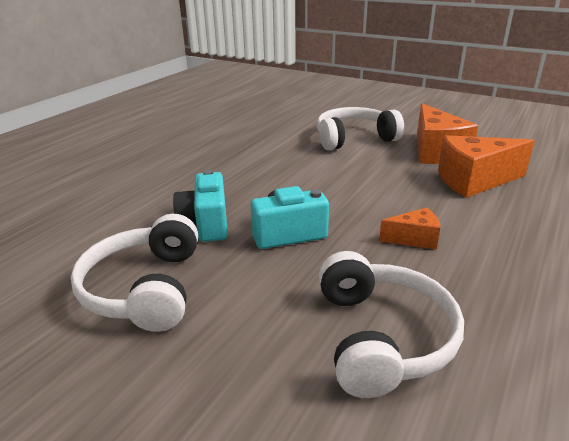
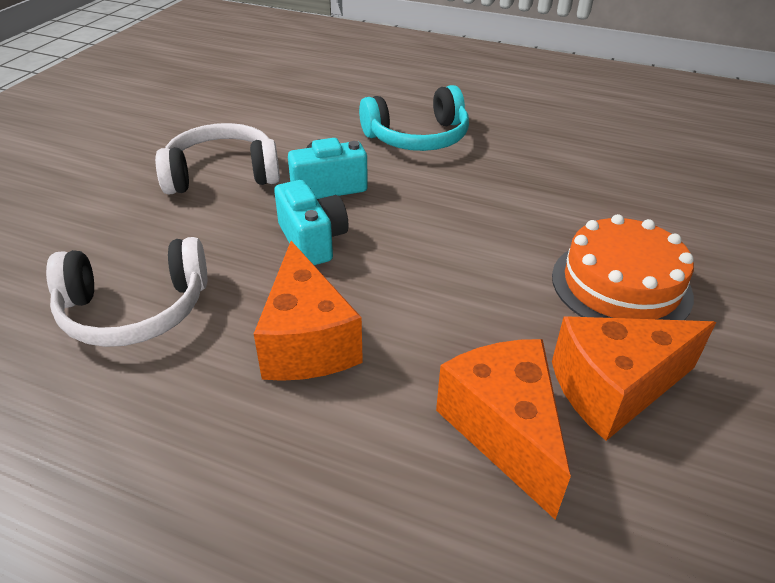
camera: 80 degrees right, 10 degrees up
(148, 179) = (417, 137): none -> turquoise headphones
(354, 139) = (621, 285): white headphones -> orange cake
(414, 239) = (307, 341): orange cheese -> orange cheese, size x1.89

